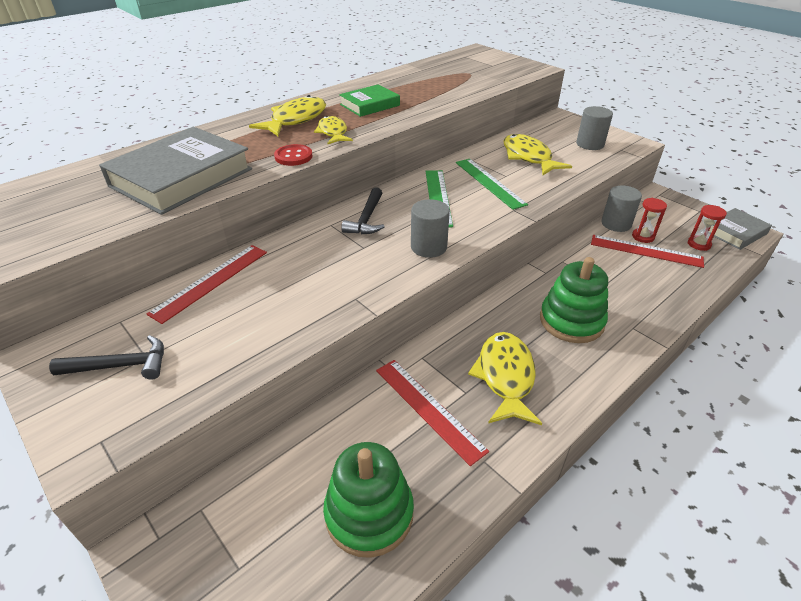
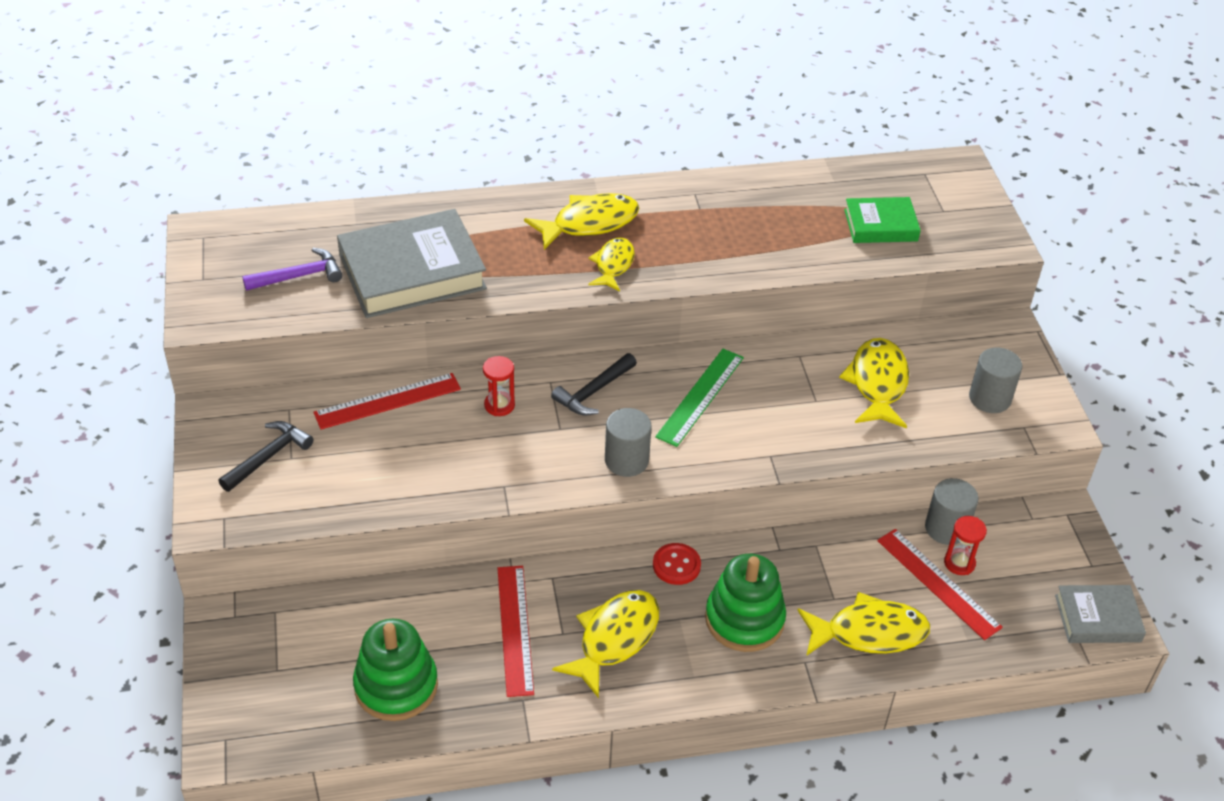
camera: 30 degrees right, 5 degrees up
(77, 209) = (299, 276): none -> purple hammer
(121, 365) = (268, 456): black hammer -> black hammer turned 75 degrees counterclockwise
(293, 156) = (541, 288): red button -> red button (676, 565)
(369, 105) = (697, 230): green book -> green book (880, 225)
(489, 183) = (783, 402): green ruler -> none
(645, 293) = (869, 632): none -> yellow fish
(699, 244) = (1022, 609): red hourglass -> red hourglass (499, 405)

